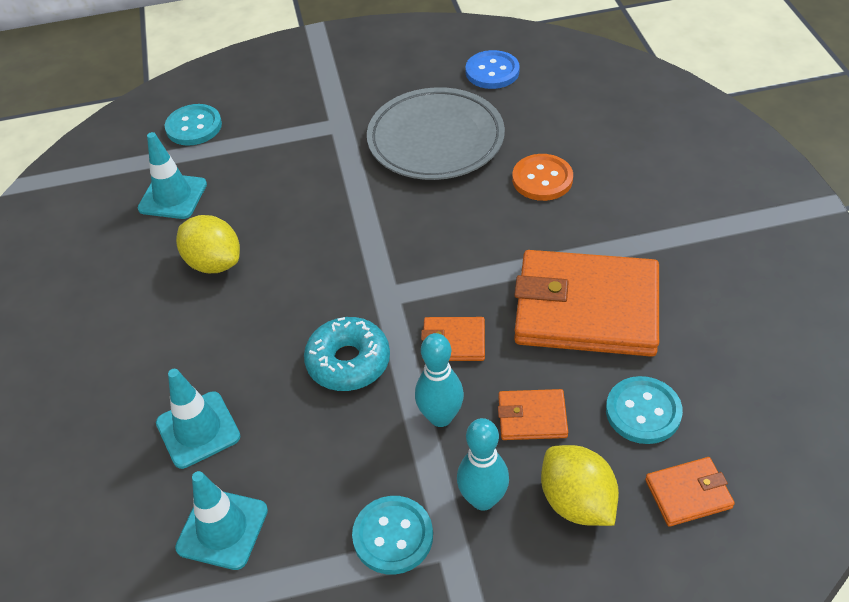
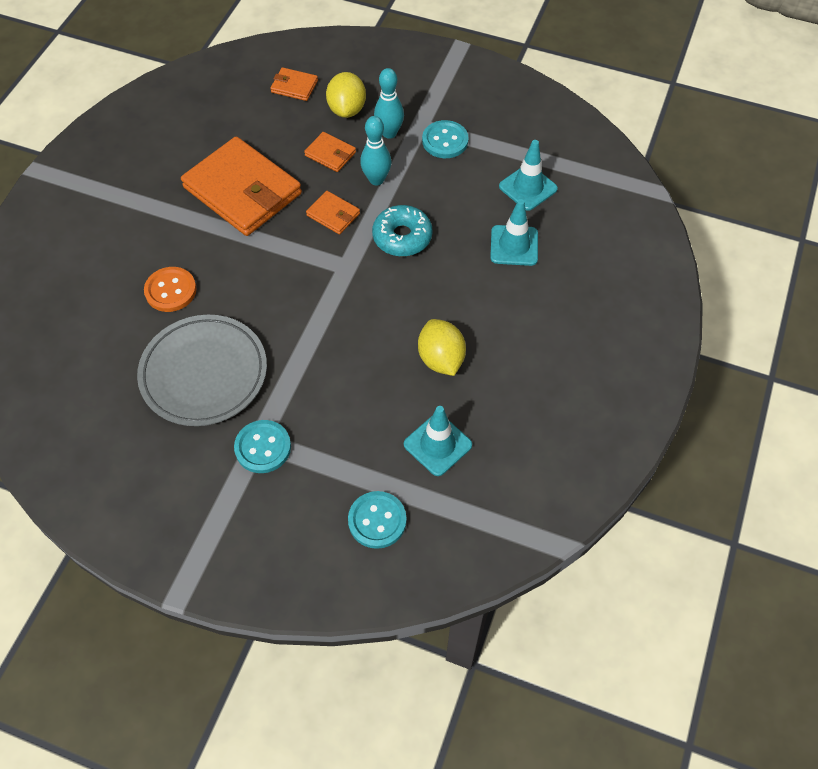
camera: 150 degrees left, 10 degrees up
(492, 72) = (93, 418): blue button -> none
(643, 412) = (274, 127): turquoise button -> turquoise button (263, 447)

